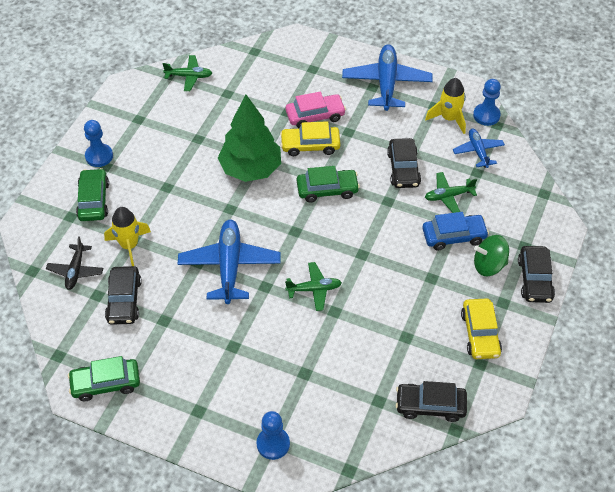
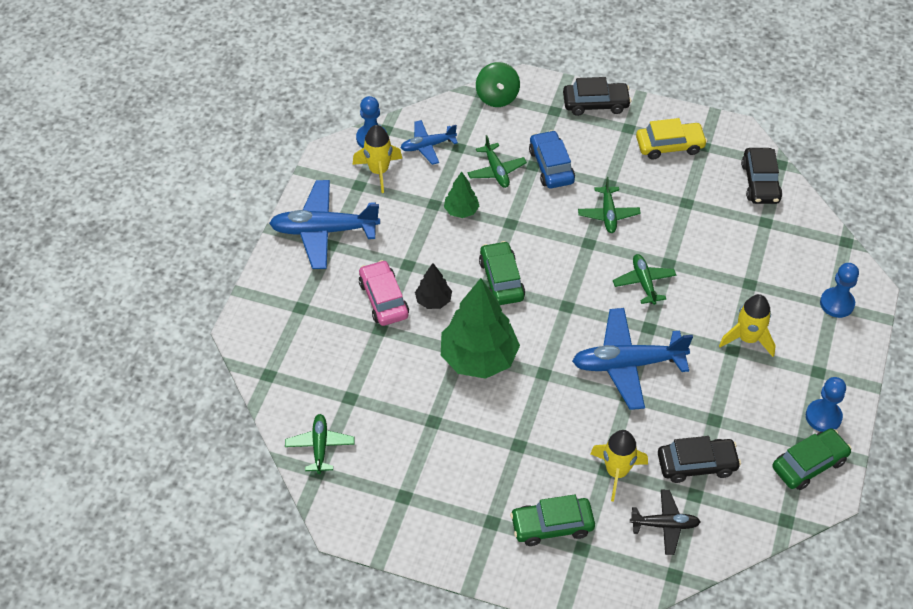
camera: 95 degrees left, 0 degrees up
(99, 156) = (476, 533): blue pawn -> blue pawn (823, 417)
(106, 383) = (809, 464): green car -> green car turned 105 degrees counterclockwise
(243, 360) = (748, 338): none -> yellow rocket
(310, 145) = (433, 301): yellow car -> black tree
(394, 272) = (608, 214): none -> green plane
(403, 169) = (461, 211): black car -> green tree
(489, 265) = (584, 138): green spinning top -> green spinning top (497, 97)

